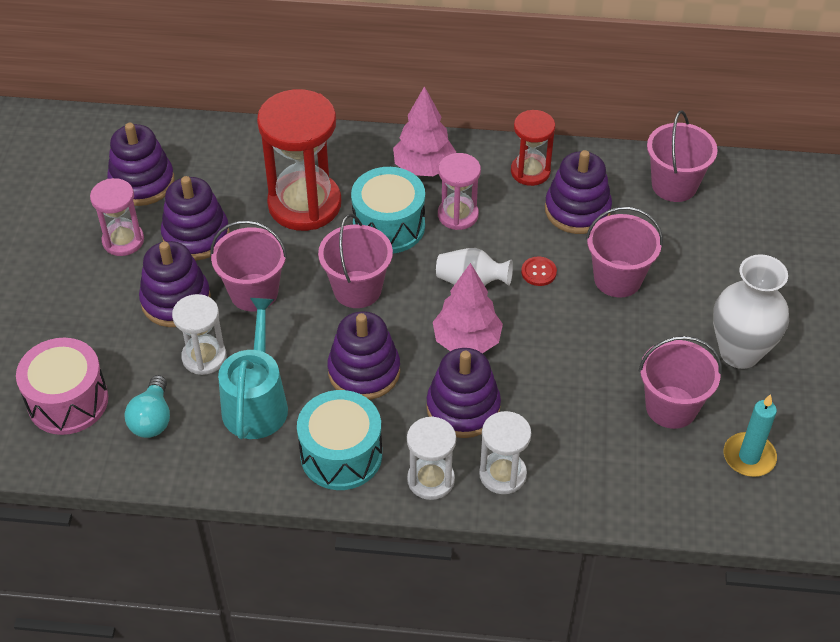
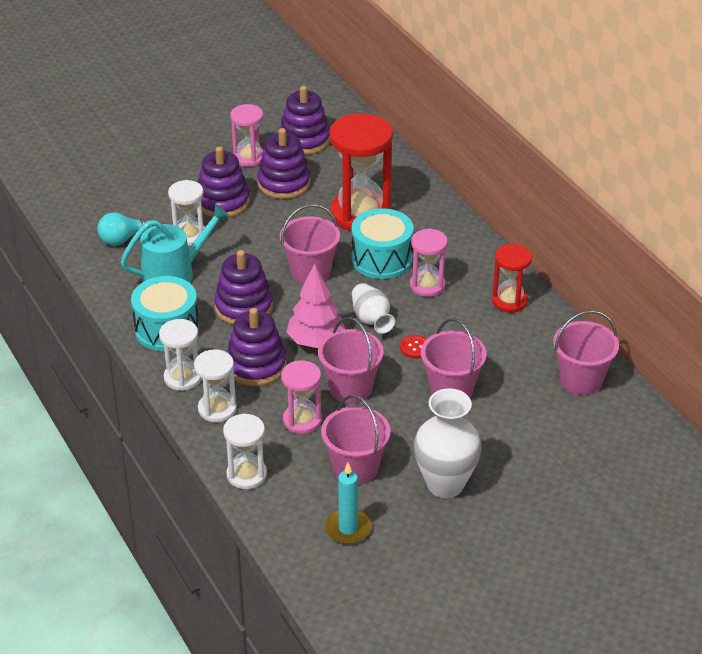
camera: 55 degrees right, 10 degrees down
(68, 401) = (105, 201): pink drum -> none
(254, 292) = (262, 229): pink bucket -> pink bucket (350, 388)
(424, 168) = (454, 249): pink tree -> none
(573, 413) = (302, 420): none -> pink hourglass
(577, 210) = (497, 340): purple stacking toy -> none
(618, 499) = (246, 475): none -> white hourglass

